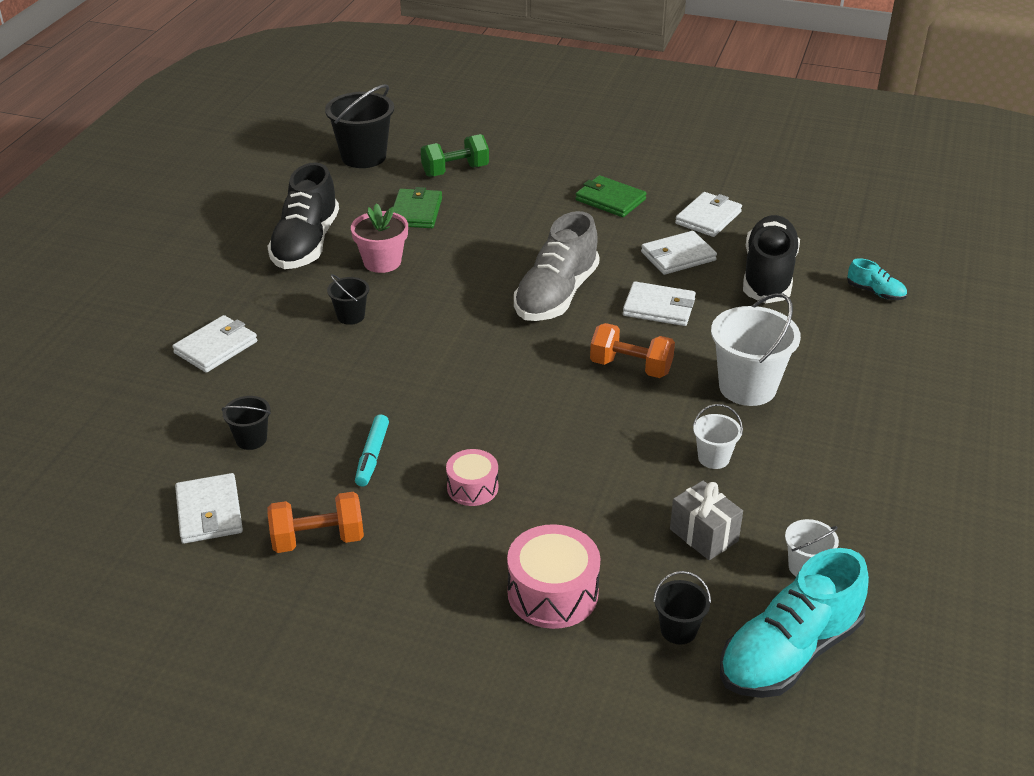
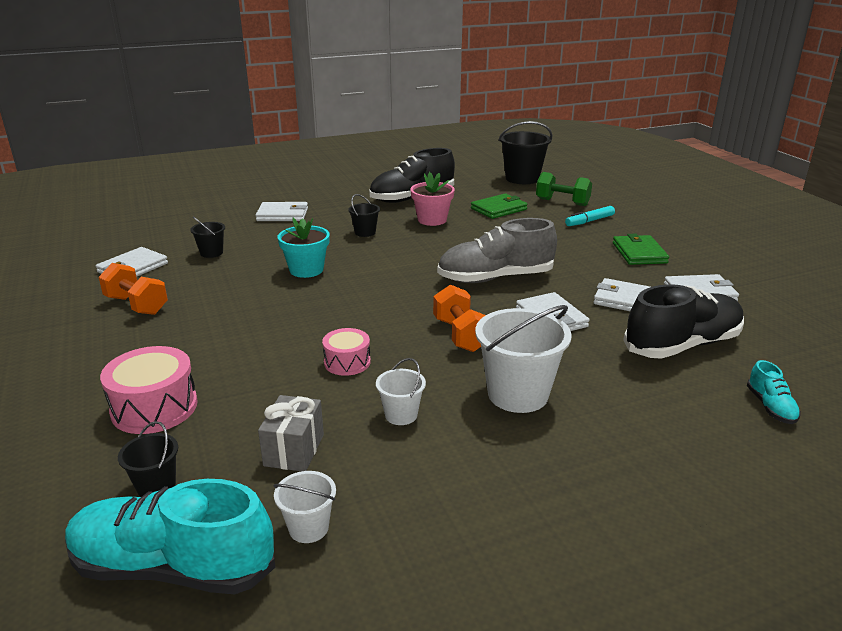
camera: 50 degrees right, 10 degrees down
(372, 456) = (237, 289): turquoise marker -> turquoise marker (589, 221)
(388, 393) = (306, 270): none -> turquoise flower pot
(472, 487) = (243, 332): pink drum -> pink drum (347, 362)

